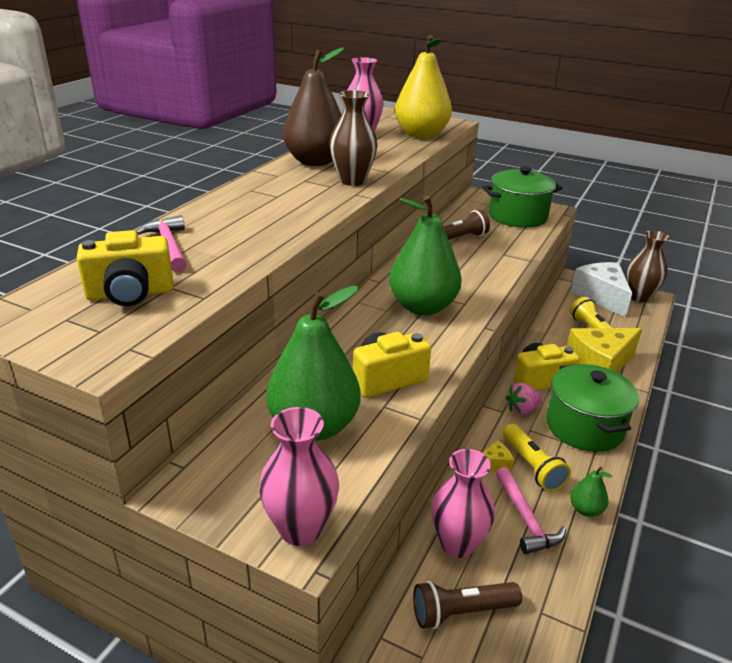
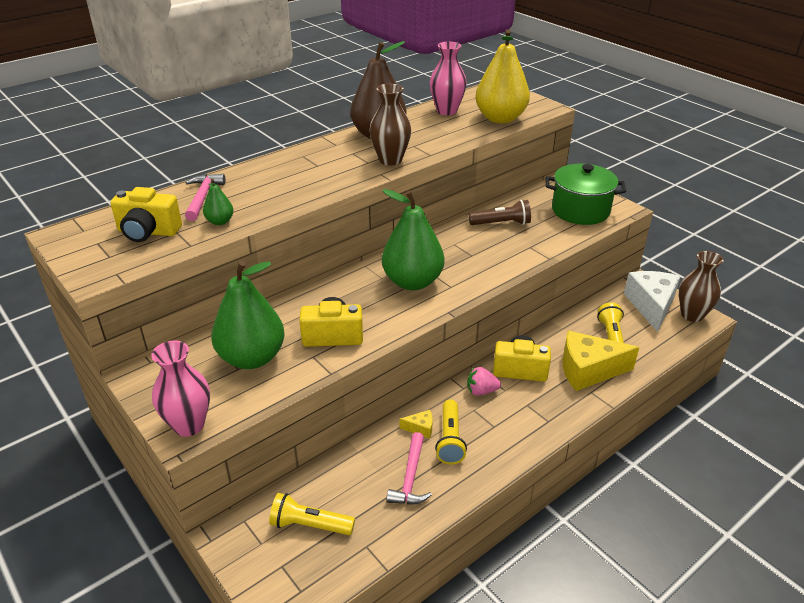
camera: 25 degrees right, 5 degrees up
(457, 544) = (344, 478): pink vase -> none
(461, 612) = (310, 525): brown flashlight -> yellow flashlight
(584, 427) = (524, 421): green pot -> none
(585, 510) = (465, 487): green pear -> green pear (220, 221)

